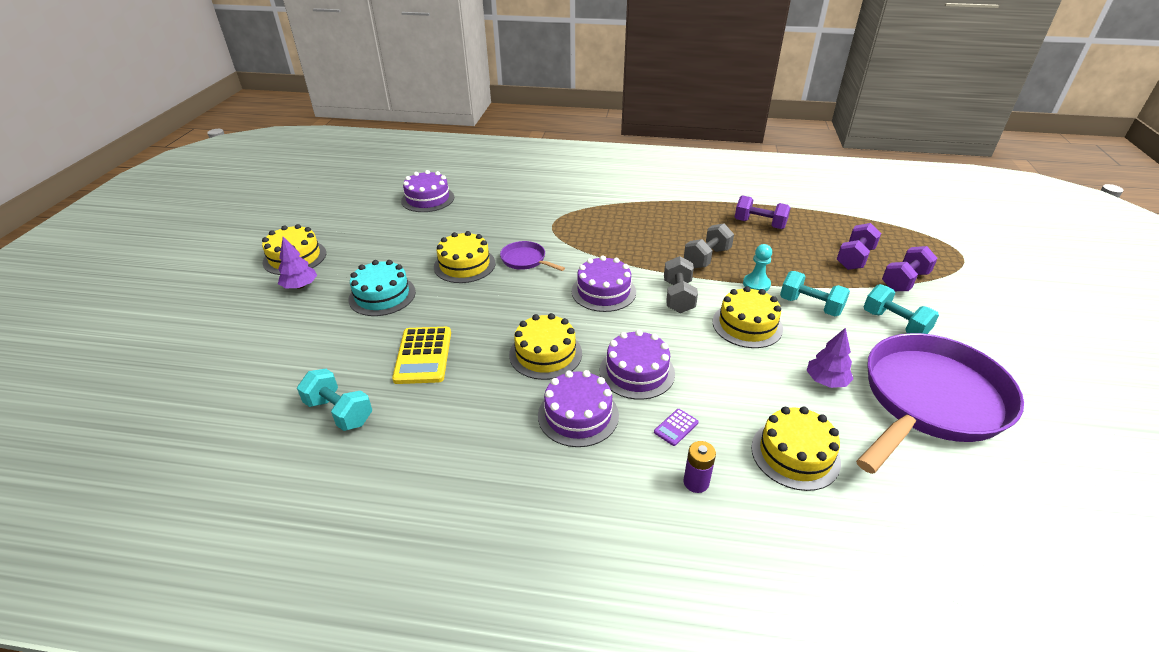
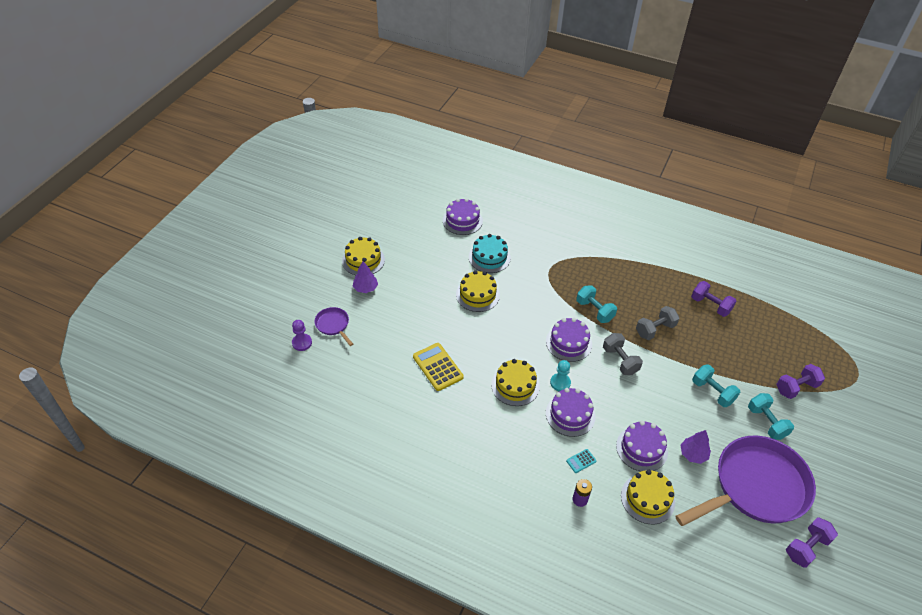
camera: 15 degrees right, 10 degrees up
(197, 369) = (302, 343): none -> purple pawn
(339, 412) = (382, 396): turquoise dumbbell -> turquoise dumbbell (594, 311)
(382, 295) = (418, 310): turquoise cake -> turquoise cake (489, 257)
(423, 355) = (437, 367): yellow calculator -> yellow calculator turned 135 degrees clockwise
(525, 260) = (521, 300): purple pan -> purple pan (333, 325)
(578, 415) = (523, 436): purple cake -> purple cake (641, 448)
(676, 427) = (581, 461): purple calculator -> turquoise calculator
(678, 297) = (620, 360): grey dumbbell -> grey dumbbell turned 45 degrees counterclockwise
(747, 325) = (659, 397): yellow cake -> none
(756, 284) = (681, 363): turquoise pawn -> turquoise pawn (560, 383)
(854, 258) = (769, 357): purple dumbbell -> purple dumbbell (806, 547)

